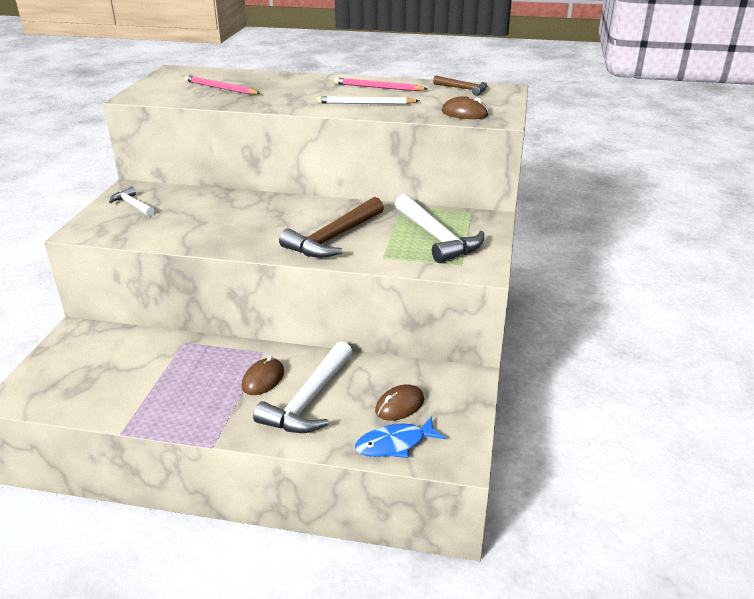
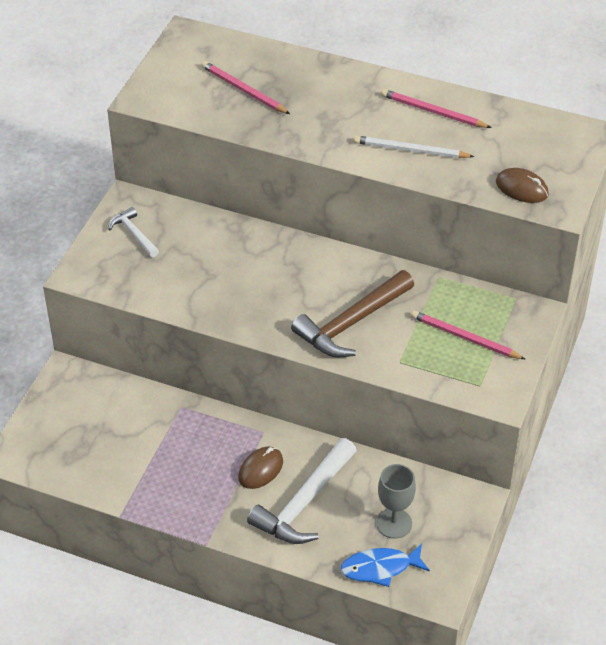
camera: 10 degrees right, 15 degrees up
(399, 405) = (394, 523): brown mouse -> grey goblet
(437, 237) = (465, 338): white hammer -> pink pencil
(463, 89) = (537, 129): brown hammer -> none

